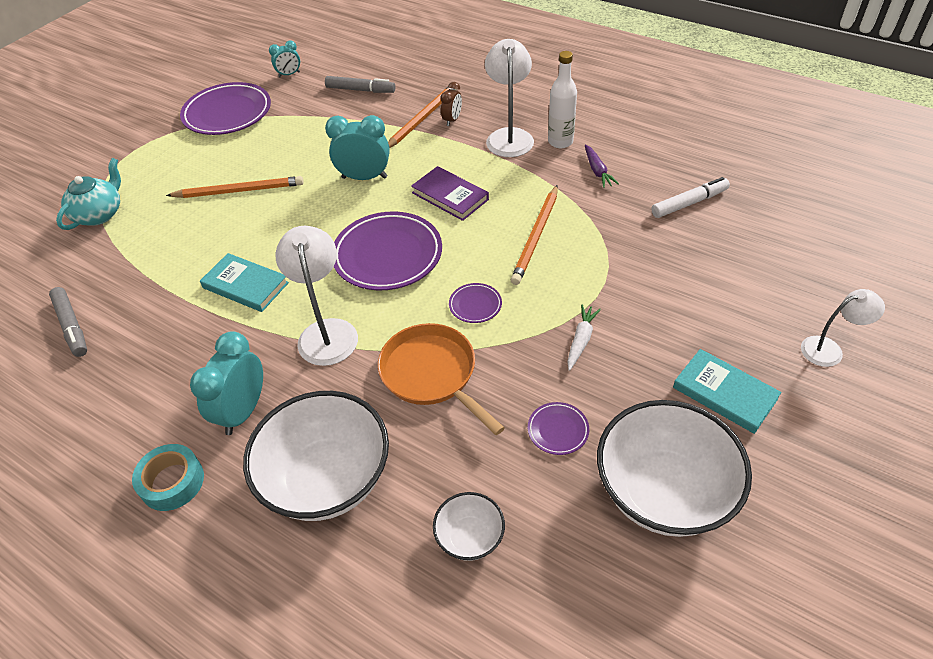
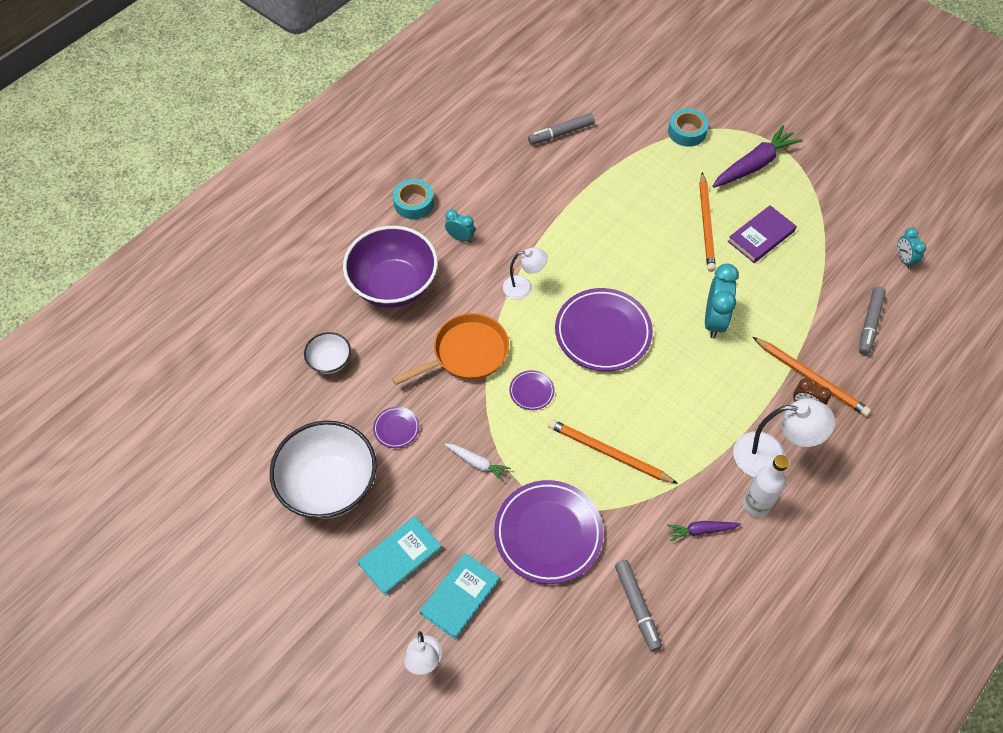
camera: 95 degrees right, 10 degrees up
(99, 214) = (687, 132): turquoise teapot -> turquoise tape
(160, 163) = (754, 164): none -> purple carrot
(228, 113) = (831, 209): purple plate -> purple plate (548, 533)
(243, 411) = (460, 237): turquoise clock -> turquoise clock, size x0.57
(245, 285) = (584, 234): turquoise book -> turquoise book (460, 596)
(327, 331) = (524, 287): white lamp -> white lamp, size x0.62
(327, 479) = (394, 285): white bowl -> purple bowl
(450, 196) = (677, 389): purple book -> purple book (761, 236)
(689, 203) = (637, 607): white marker -> grey marker

